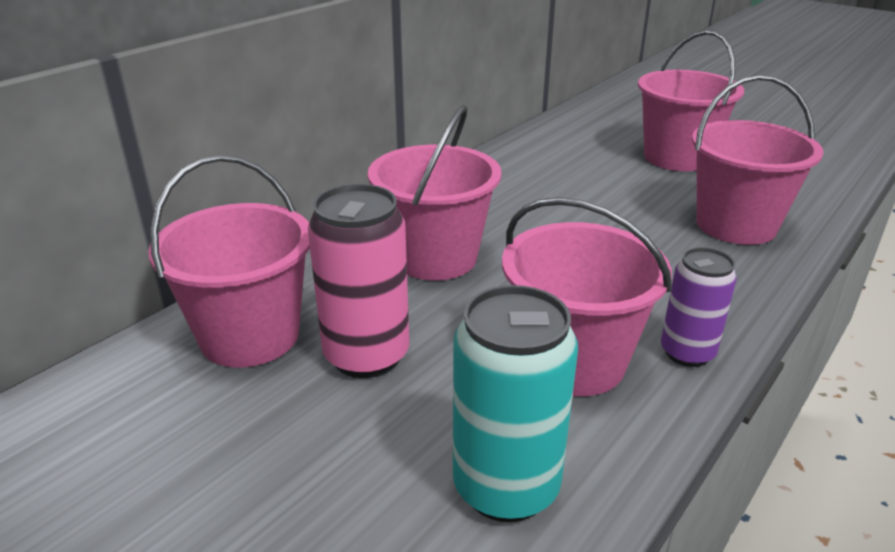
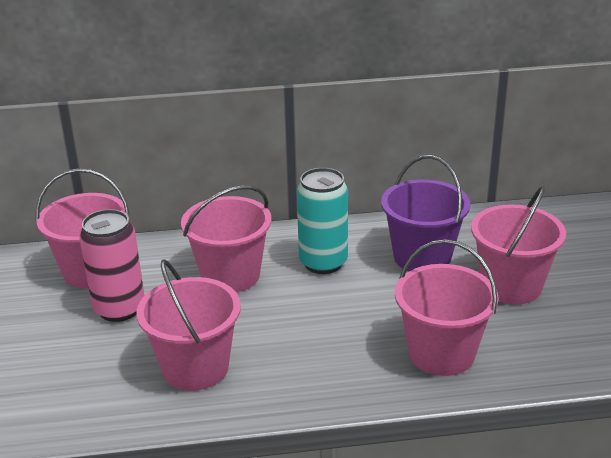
camera: 45 degrees right, 0 degrees up
(506, 487) = (78, 397): turquoise can -> turquoise can (323, 263)
(575, 166) = (422, 257): none -> purple bucket
(687, 353) = (254, 399): purple can -> none

